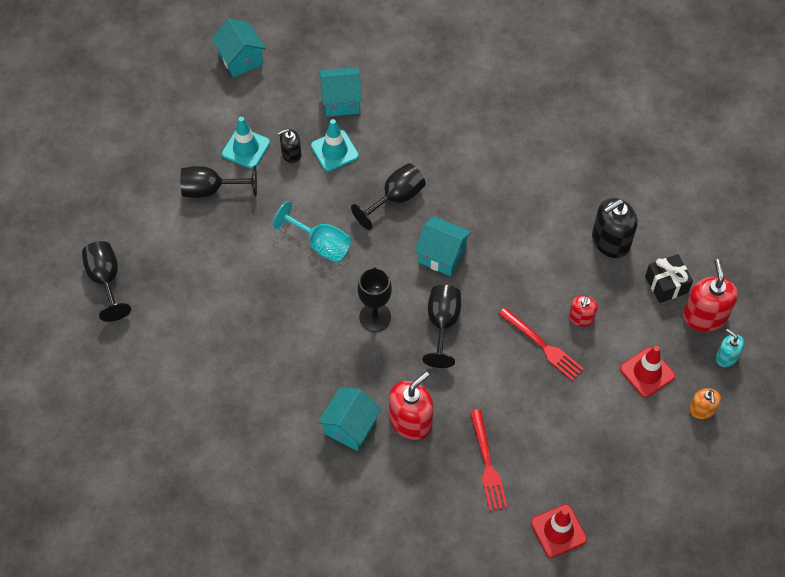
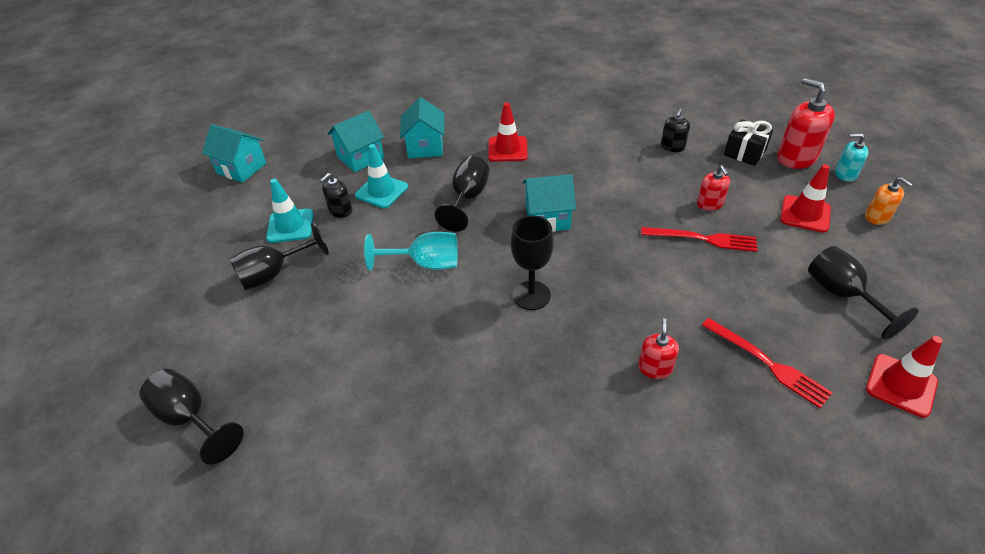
camera: 30 degrees left, 15 degrees down
(350, 427) = (599, 411): turquoise house -> turquoise house (425, 147)
(410, 421) = (655, 368): red soap dispenser -> red soap dispenser, size x0.57
(442, 324) = (600, 268): black goblet -> black goblet (842, 295)
(468, 162) = (507, 149): none -> red traffic cone
(610, 241) = (672, 147): black soap dispenser -> black soap dispenser, size x0.57

